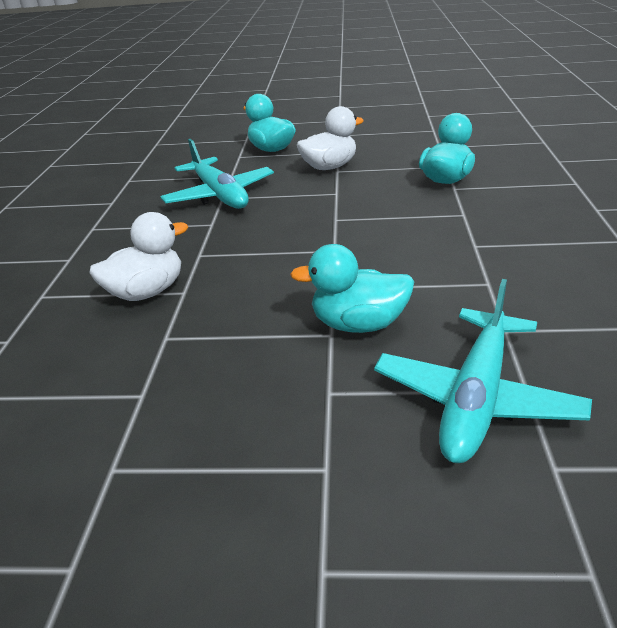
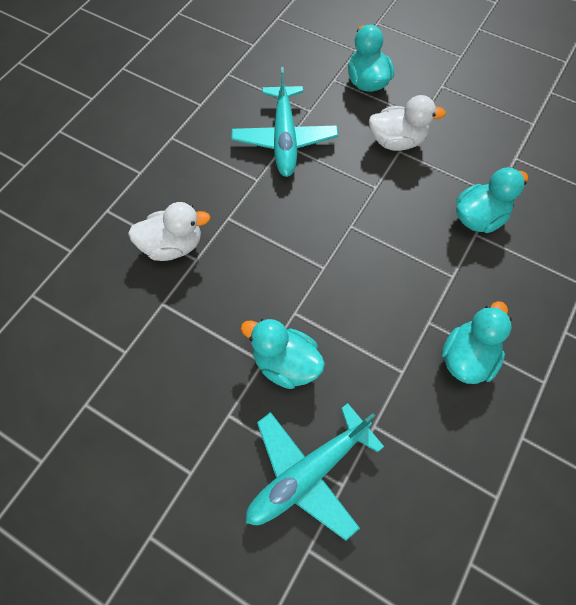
camera: 25 degrees right, 30 degrees up
(536, 252) = (467, 357): none -> turquoise duck

